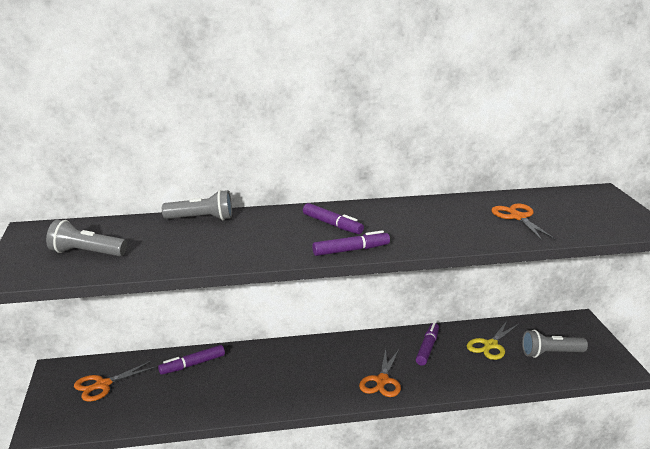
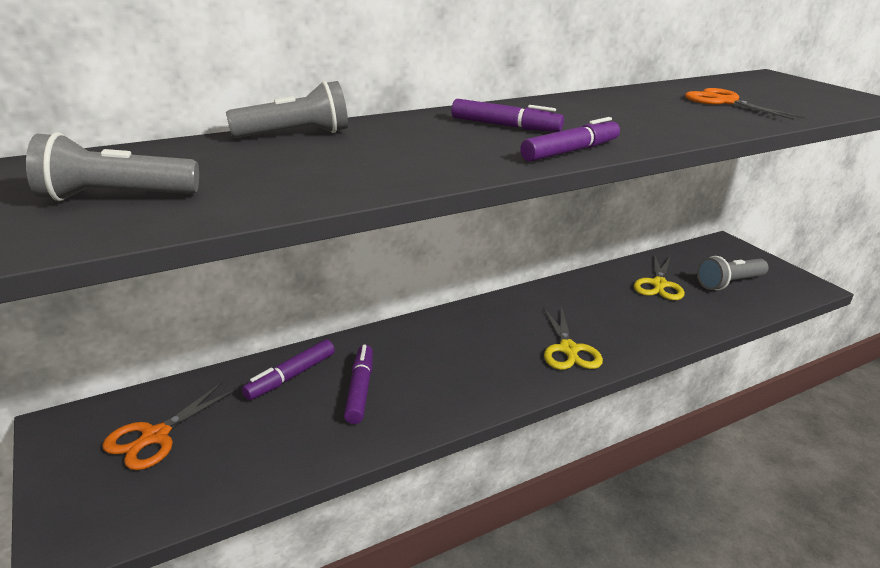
camera: 20 degrees left, 5 degrees up
(382, 381) = (568, 349): orange scissors -> yellow scissors
(427, 348) = (592, 299): purple marker -> purple marker (360, 389)

